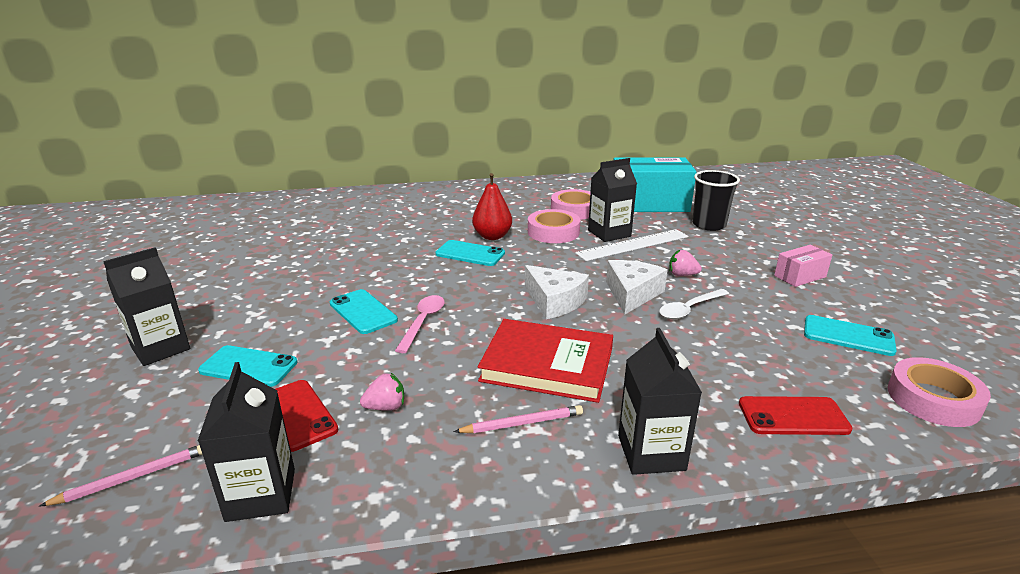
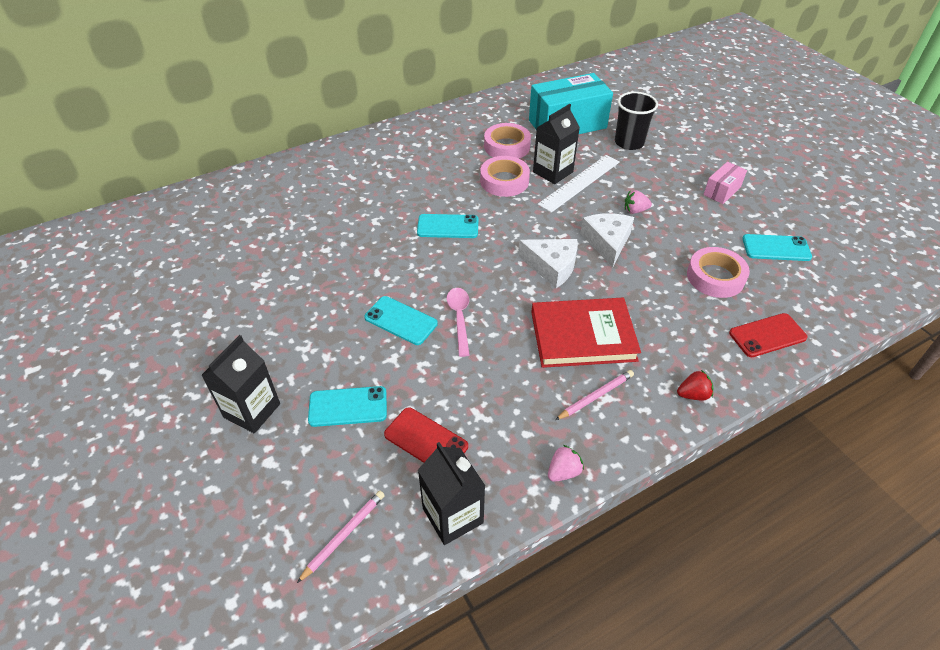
camera: 20 degrees left, 20 degrees up
(386, 407) = (488, 412): pink strawberry -> pink strawberry (563, 471)
(492, 236) = (454, 199): red pear -> none
(651, 453) = (693, 394): black carton -> red strawberry
(689, 309) = (657, 248): white spoon -> none
(933, 399) = (845, 294): pink tape -> pink tape (715, 277)

